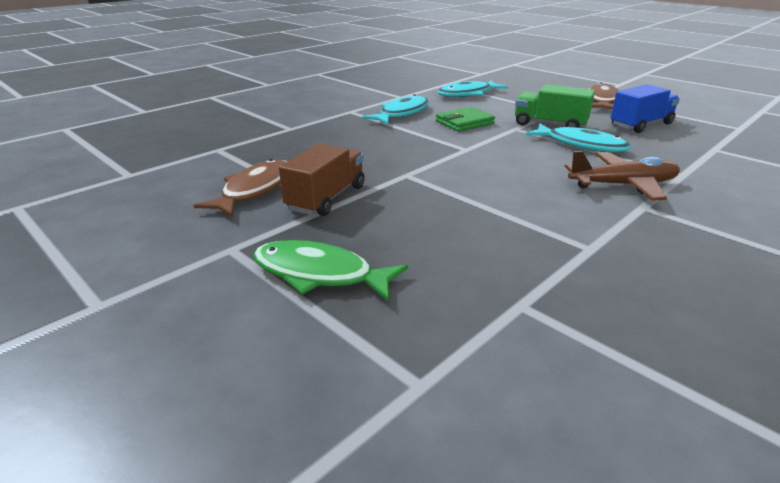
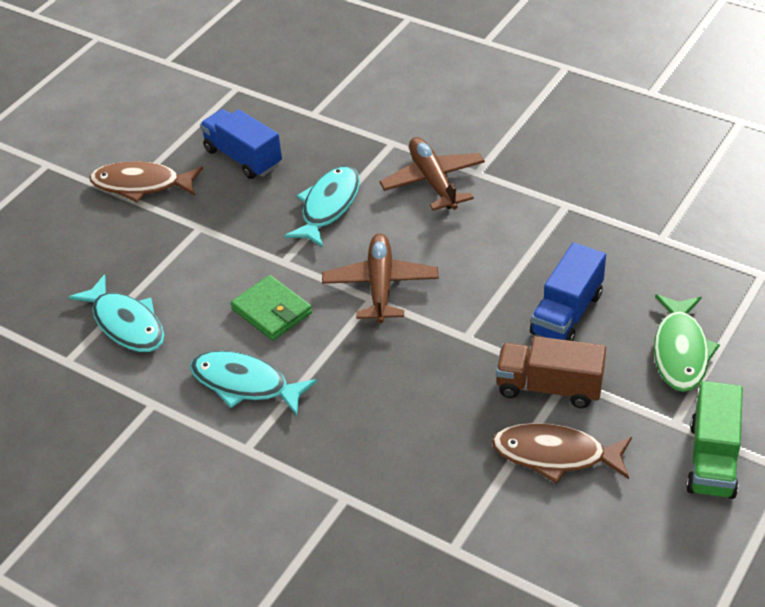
camera: 100 degrees left, 15 degrees up
(412, 220) = (567, 313): none -> blue truck
(480, 153) = (380, 285): none -> brown plane
(550, 125) = (261, 232): green truck -> green truck (712, 459)

